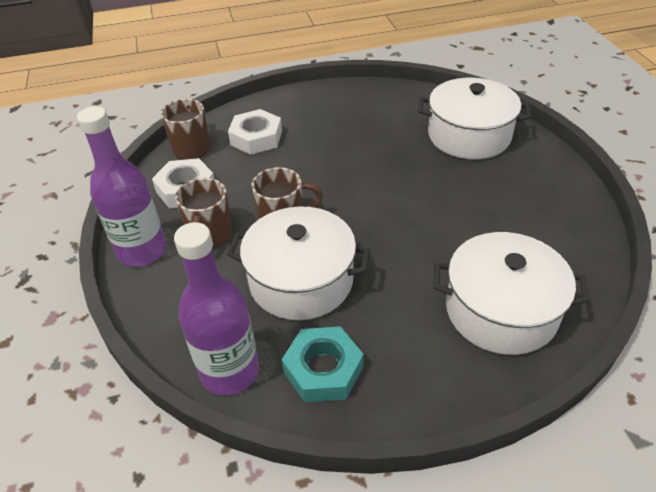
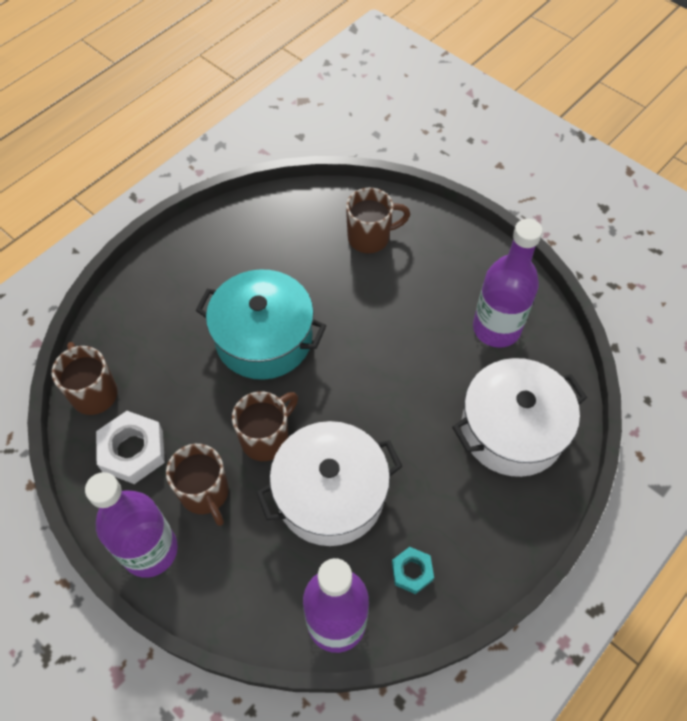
camera: 35 degrees left, 15 degrees up
(256, 137) = (156, 343): white nut -> none
(323, 369) = (412, 572): turquoise nut -> turquoise nut, size x0.58
(334, 163) = (264, 338): none -> turquoise pot
(469, 135) = (370, 237): white pot -> brown mug
(539, 232) = (496, 328): none -> purple bottle

